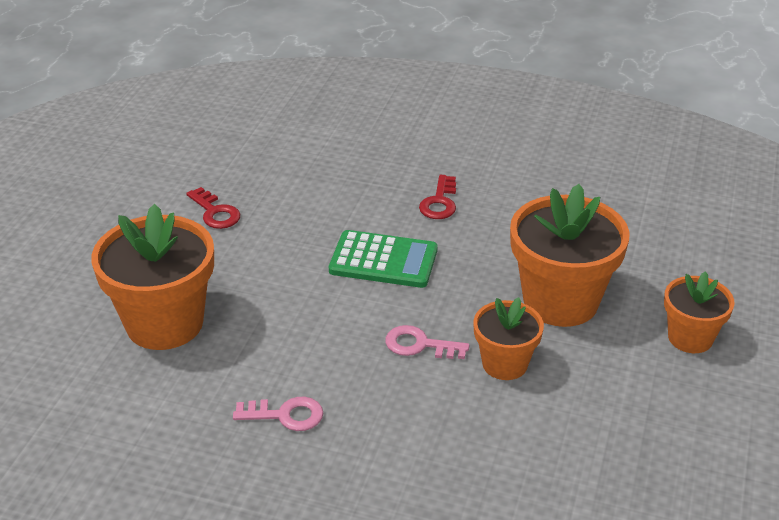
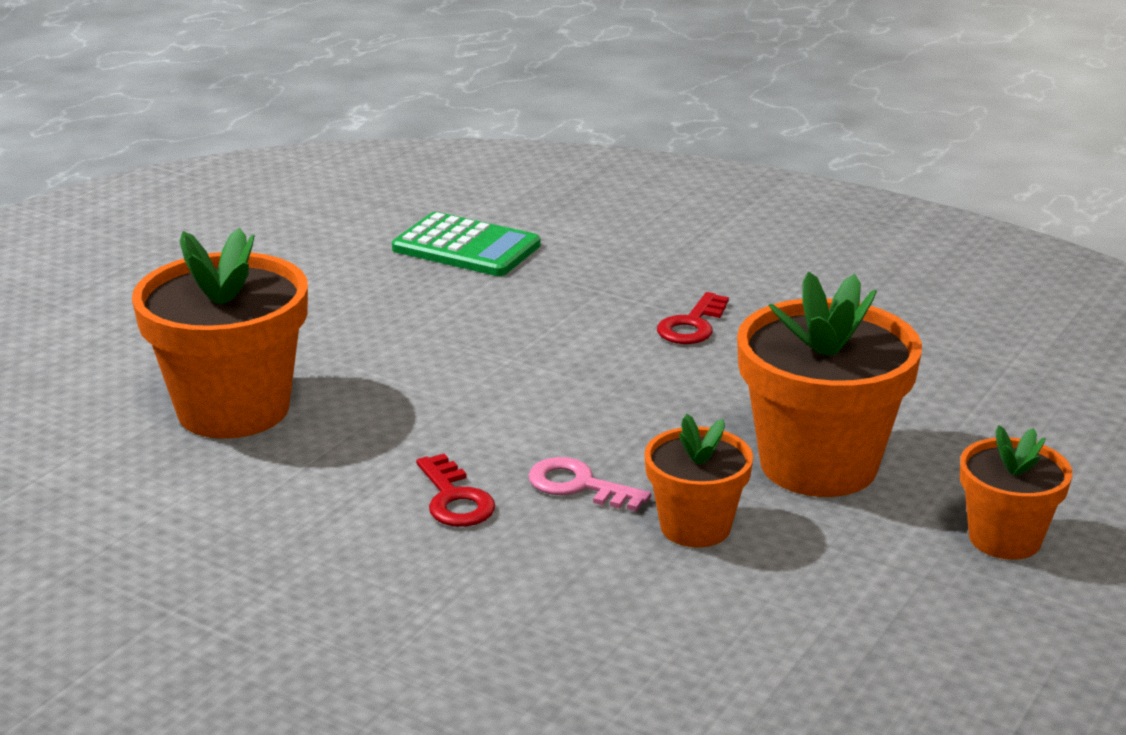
camera: 15 degrees right, 10 degrees down
(215, 212) = (367, 297): red key -> red key (455, 499)
(285, 415) = (343, 537): pink key -> none
(383, 260) = (576, 381): green calculator -> green calculator (466, 247)

